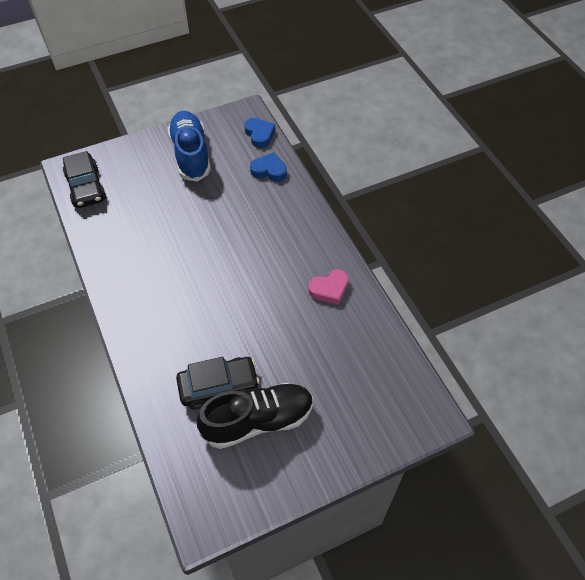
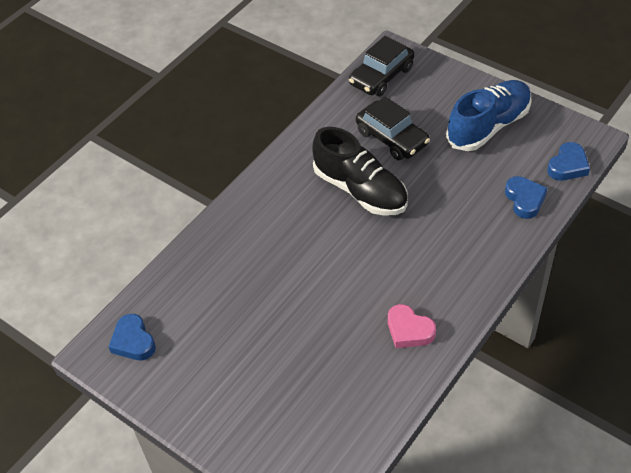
camera: 65 degrees right, 5 degrees down
(211, 486) = (133, 341): none -> blue heart
(218, 386) = (234, 294): black car -> black car (392, 138)
(258, 421) = (217, 344): black shoe -> black shoe (360, 190)

